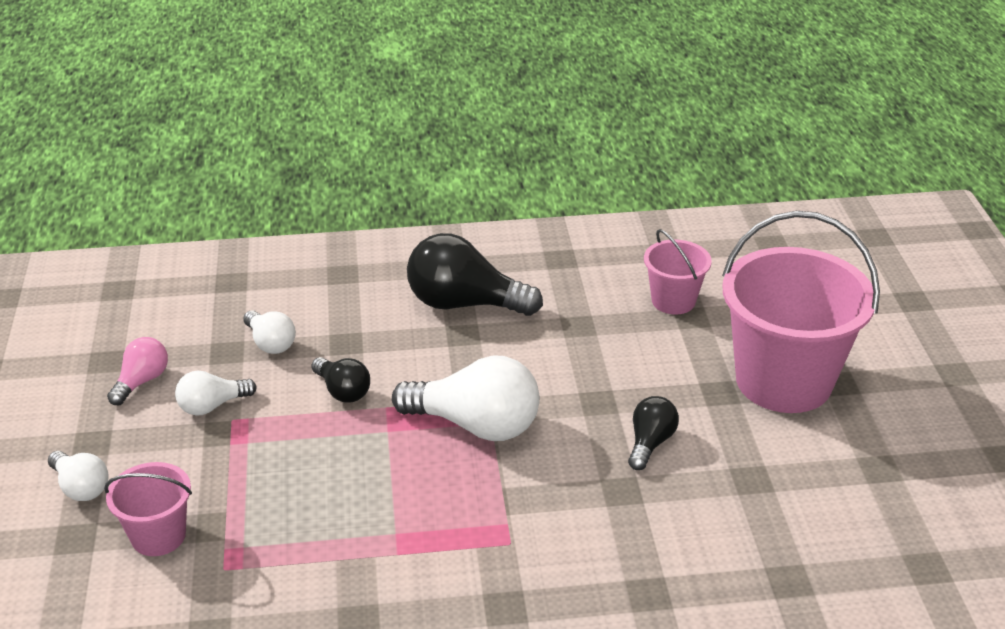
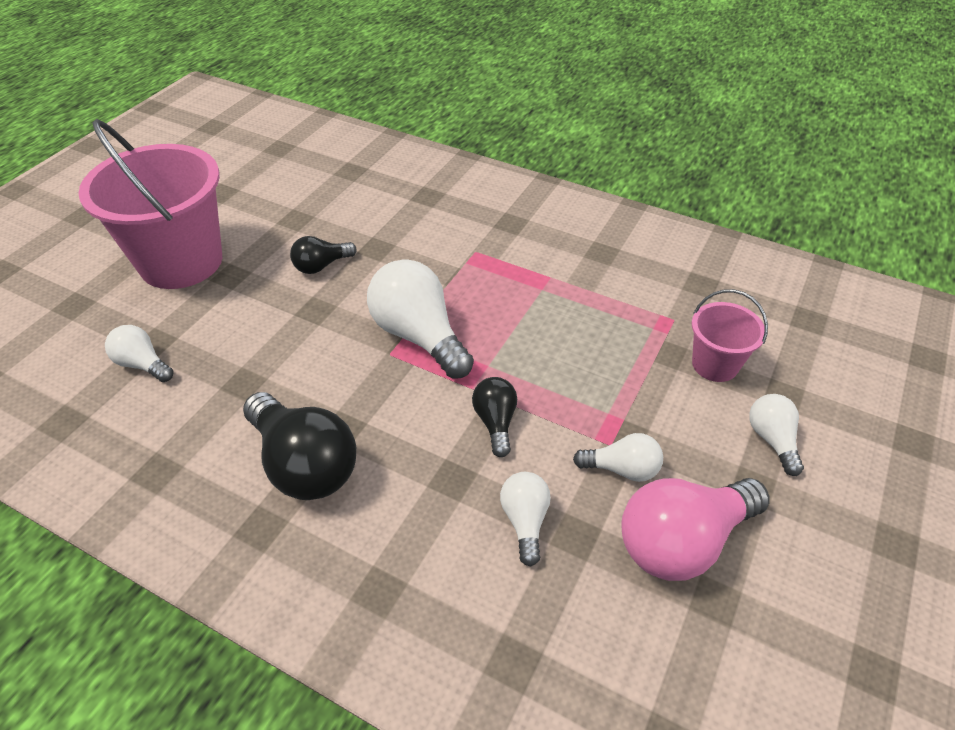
camera: 145 degrees left, 10 degrees up
(141, 381) = (682, 542): pink light bulb -> pink light bulb, size x1.86
(673, 301) = (142, 364): pink bucket -> white light bulb

